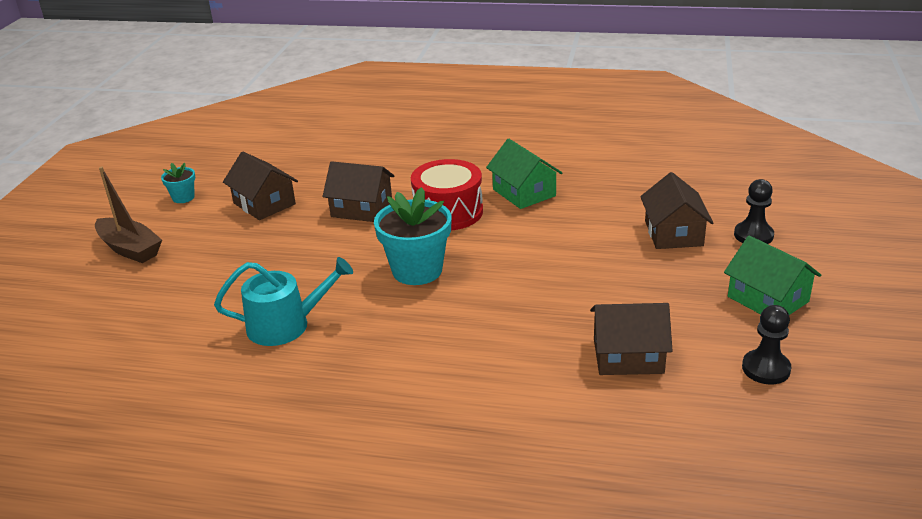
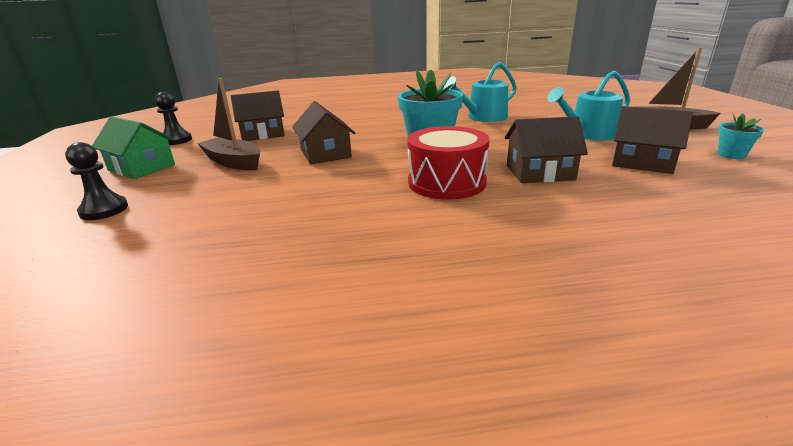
camera: 160 degrees right, 5 degrees down
(232, 253) = (588, 134): none -> turquoise watering can
(524, 192) = (374, 214): green house -> none
(654, 286) = (233, 162): none -> brown boat
(673, 233) = (196, 199): brown house -> brown house (325, 153)

